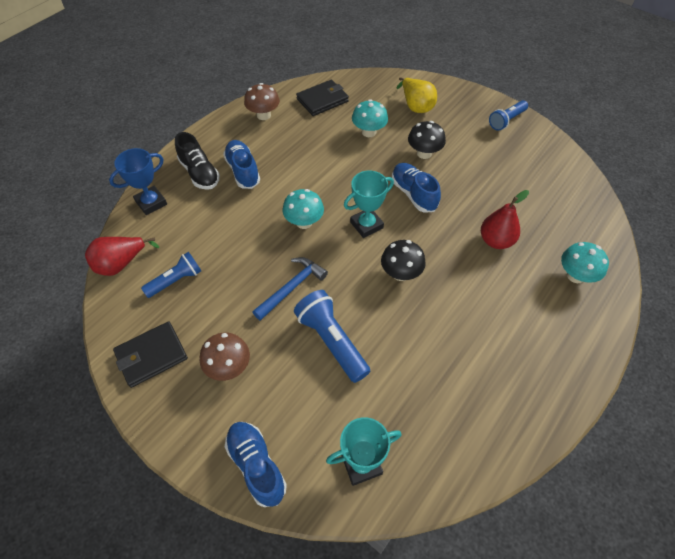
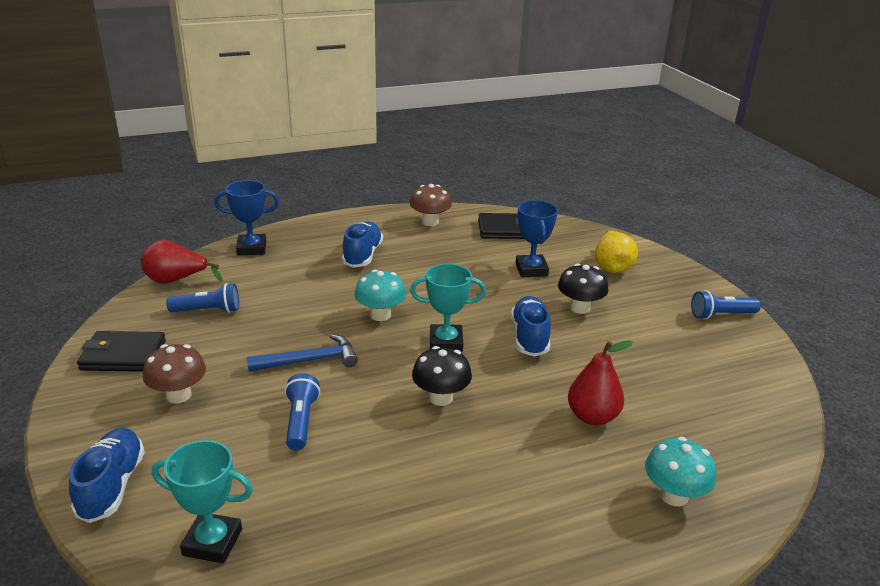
camera: 30 degrees right, 25 degrees down
(199, 173) = (319, 243): black shoe -> none
(331, 341) = (301, 421): blue flashlight -> blue flashlight, size x0.66
(369, 132) = (531, 270): turquoise mushroom -> blue trophy

